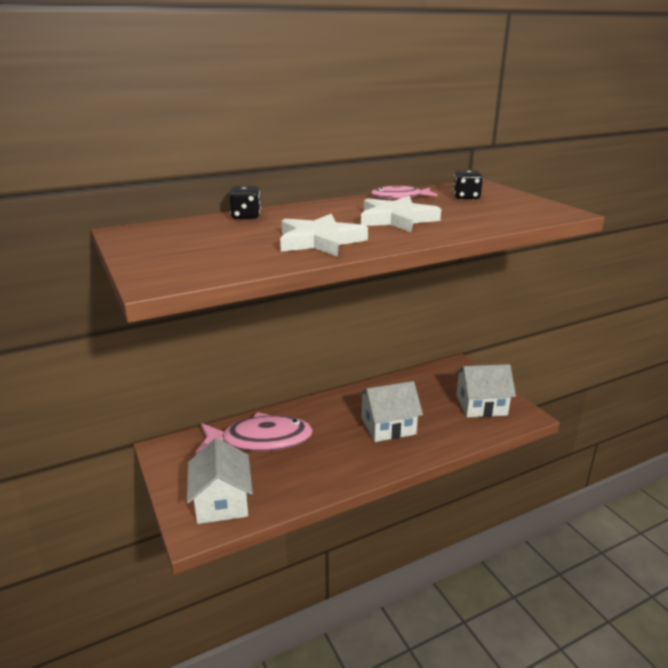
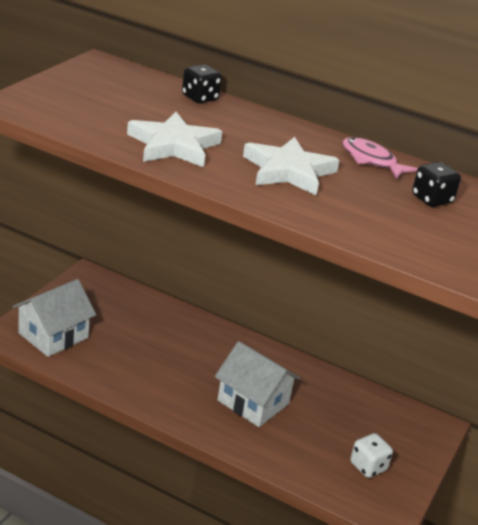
camera: 50 degrees right, 5 degrees up
(260, 440) = (150, 325): pink fish -> none
(481, 405) = (368, 467): white house -> white dice

